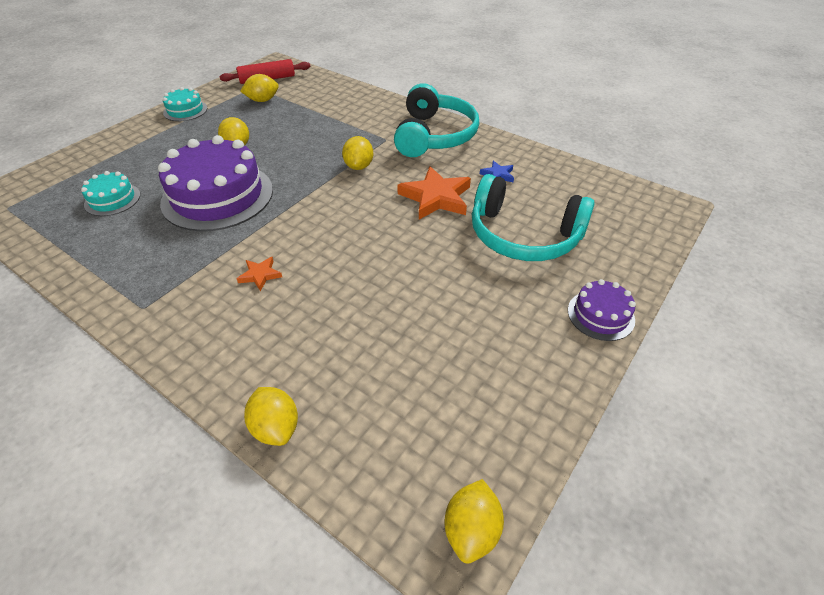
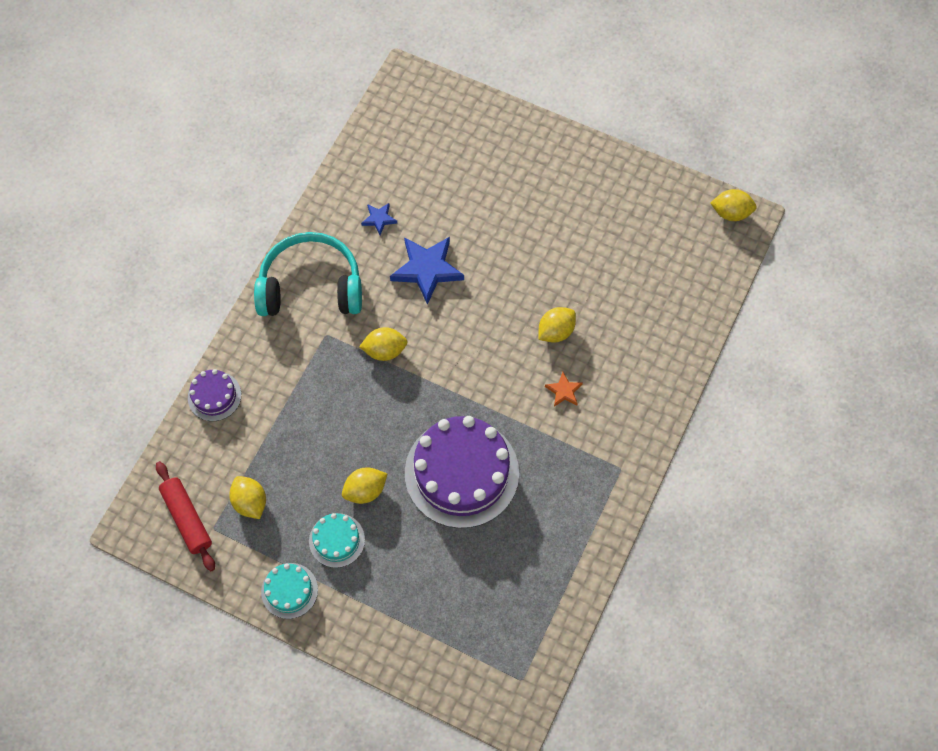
camera: 100 degrees left, 20 degrees up
(112, 199) = (487, 576): turquoise cake -> turquoise cake (336, 540)
(276, 427) = (698, 332): yellow lemon -> yellow lemon (556, 331)
(436, 197) = (427, 269): orange star -> blue star
(523, 235) = (469, 194): turquoise headphones -> none
(600, 315) = (552, 142): purple cake -> purple cake (214, 396)

